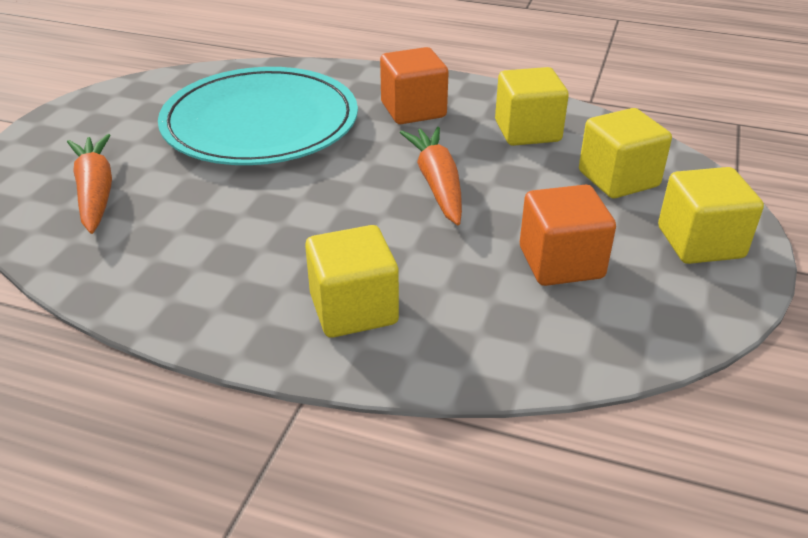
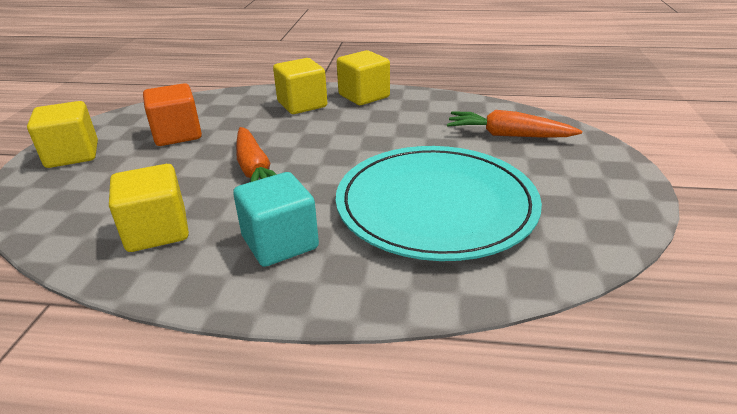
camera: 170 degrees right, 5 degrees down
(95, 192) = (508, 135): orange carrot -> orange carrot turned 135 degrees clockwise
(413, 110) = (280, 243): orange cube -> turquoise cube
(618, 179) = (97, 192): yellow cube -> yellow cube (364, 96)

